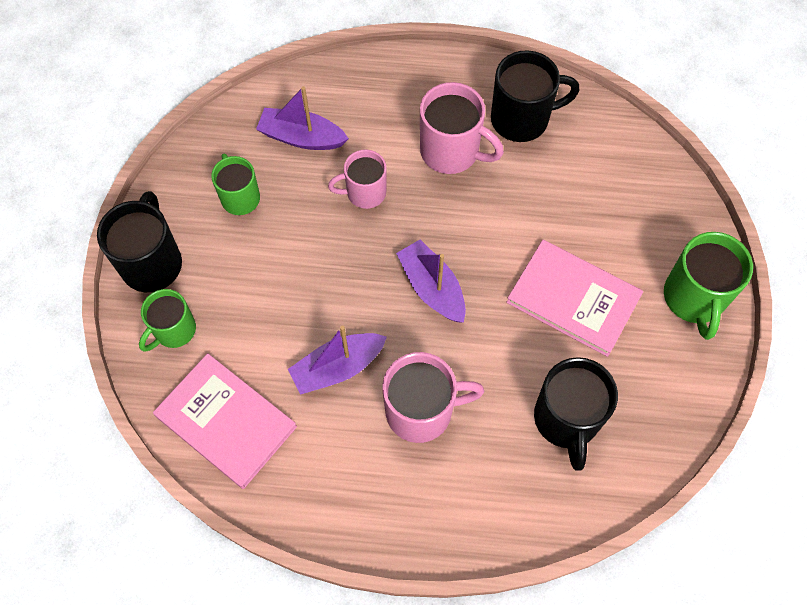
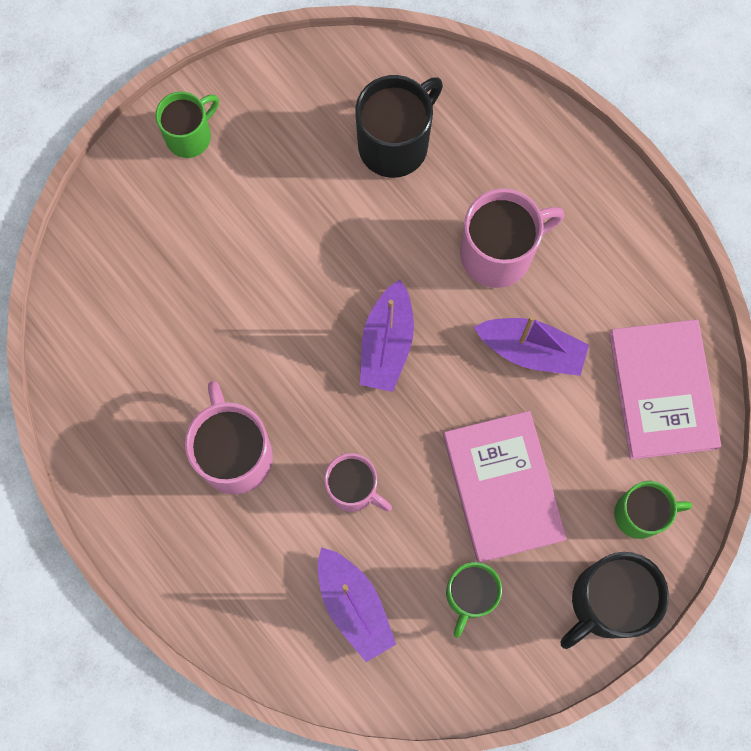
camera: 135 degrees left, 10 degrees up
(421, 411) = (498, 253): pink mug -> pink mug turned 120 degrees clockwise
(522, 119) = (137, 425): black mug -> none
(573, 299) = (283, 225): pink book -> pink book (502, 487)
(694, 298) = (190, 136): green mug -> green mug, size x0.66

